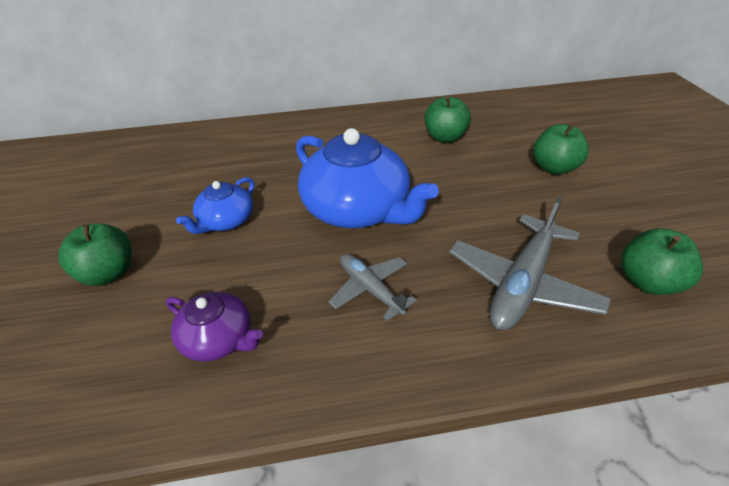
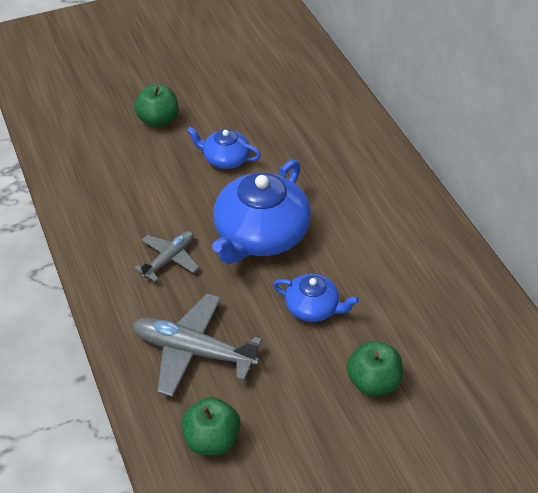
camera: 75 degrees right, 5 degrees up
(219, 339) = (114, 193): purple teapot -> none
(445, 137) = (404, 284): green apple -> none
(465, 188) = (313, 307): none -> blue teapot

